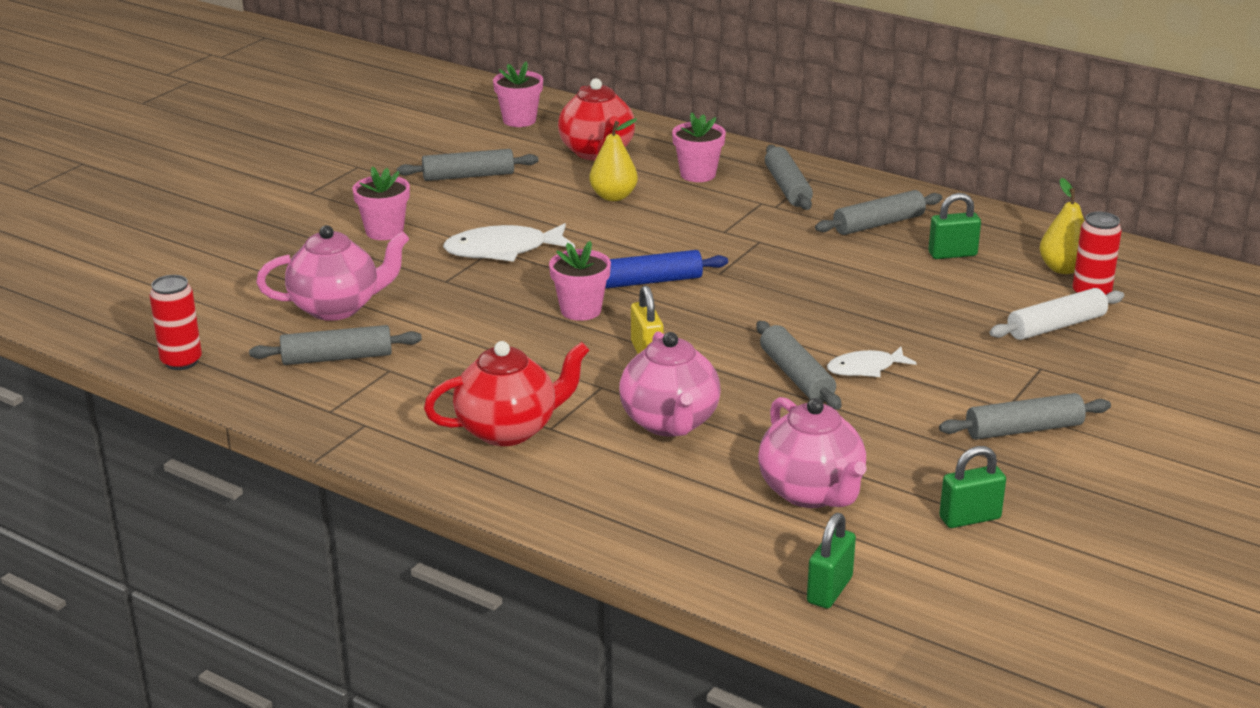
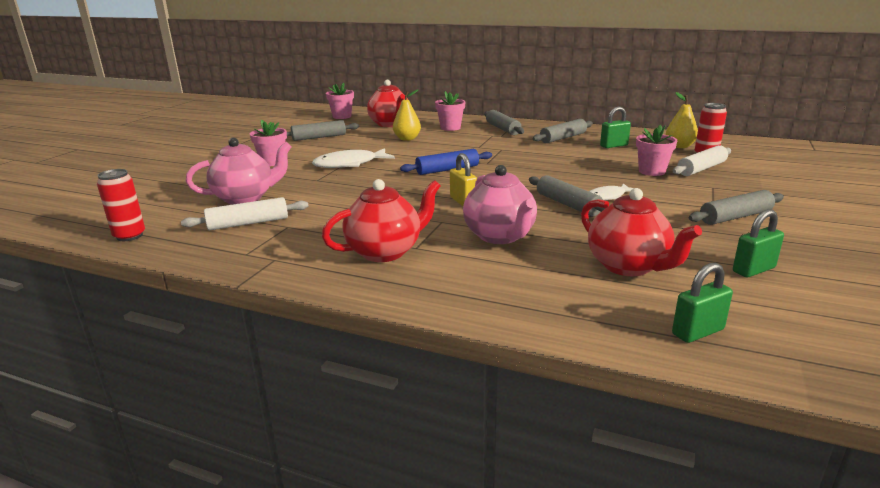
camera: 10 degrees left, 5 degrees down
(337, 358) = (248, 223): grey rolling pin -> white rolling pin
(580, 310) = (410, 186): pink flower pot -> pink flower pot (651, 171)
(812, 492) = (629, 266): pink teapot -> red teapot
(829, 590) = (697, 332): green padlock -> green padlock turned 45 degrees clockwise

